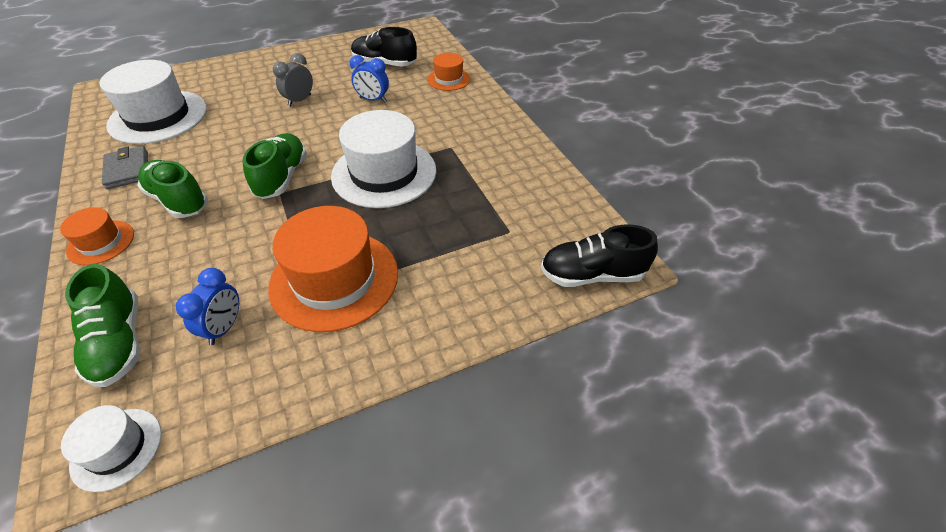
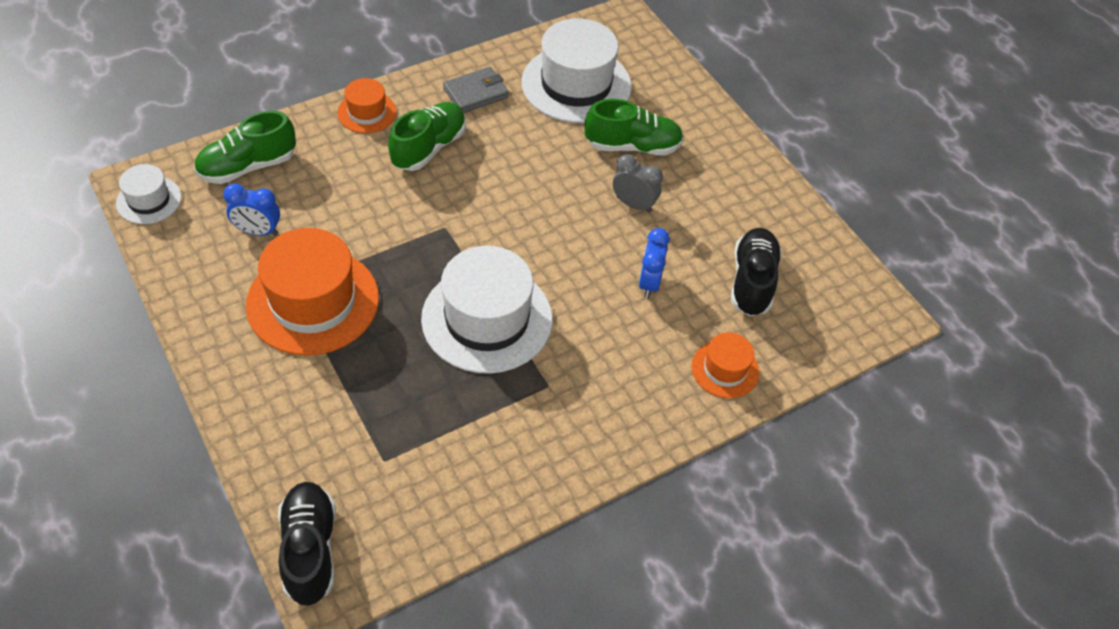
camera: 80 degrees right, 5 degrees up
(282, 177) = (472, 223): green shoe -> green shoe (632, 146)

